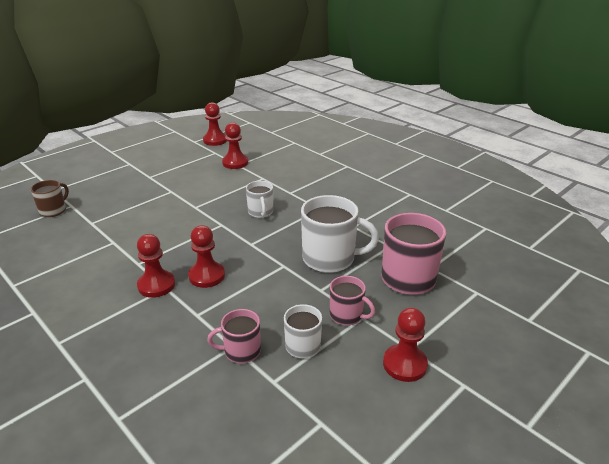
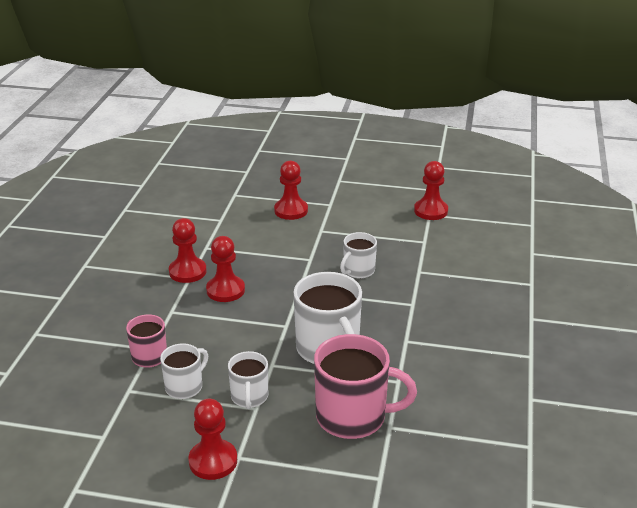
camera: 55 degrees right, 0 degrees up
(53, 210) = (230, 168): brown mug -> none
(215, 140) = (459, 177): red pawn -> red pawn (291, 210)
(347, 315) = (249, 397): pink mug -> white mug

